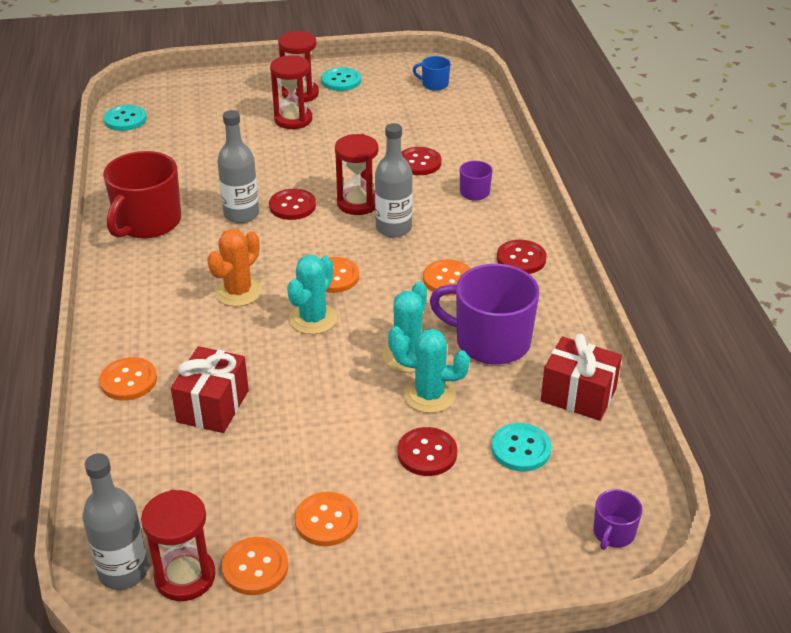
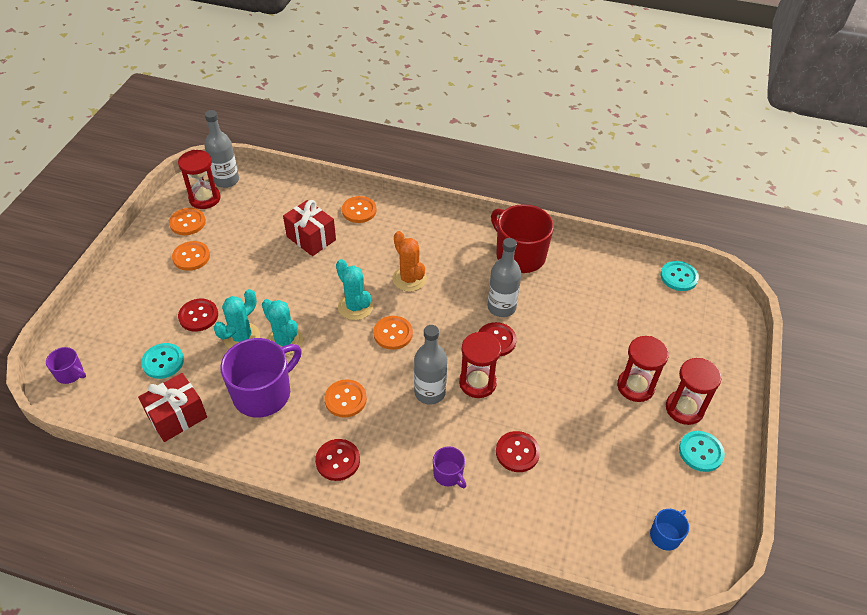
camera: 115 degrees right, 10 degrees up
(613, 533) = (70, 373): purple mug -> purple mug turned 150 degrees clockwise

